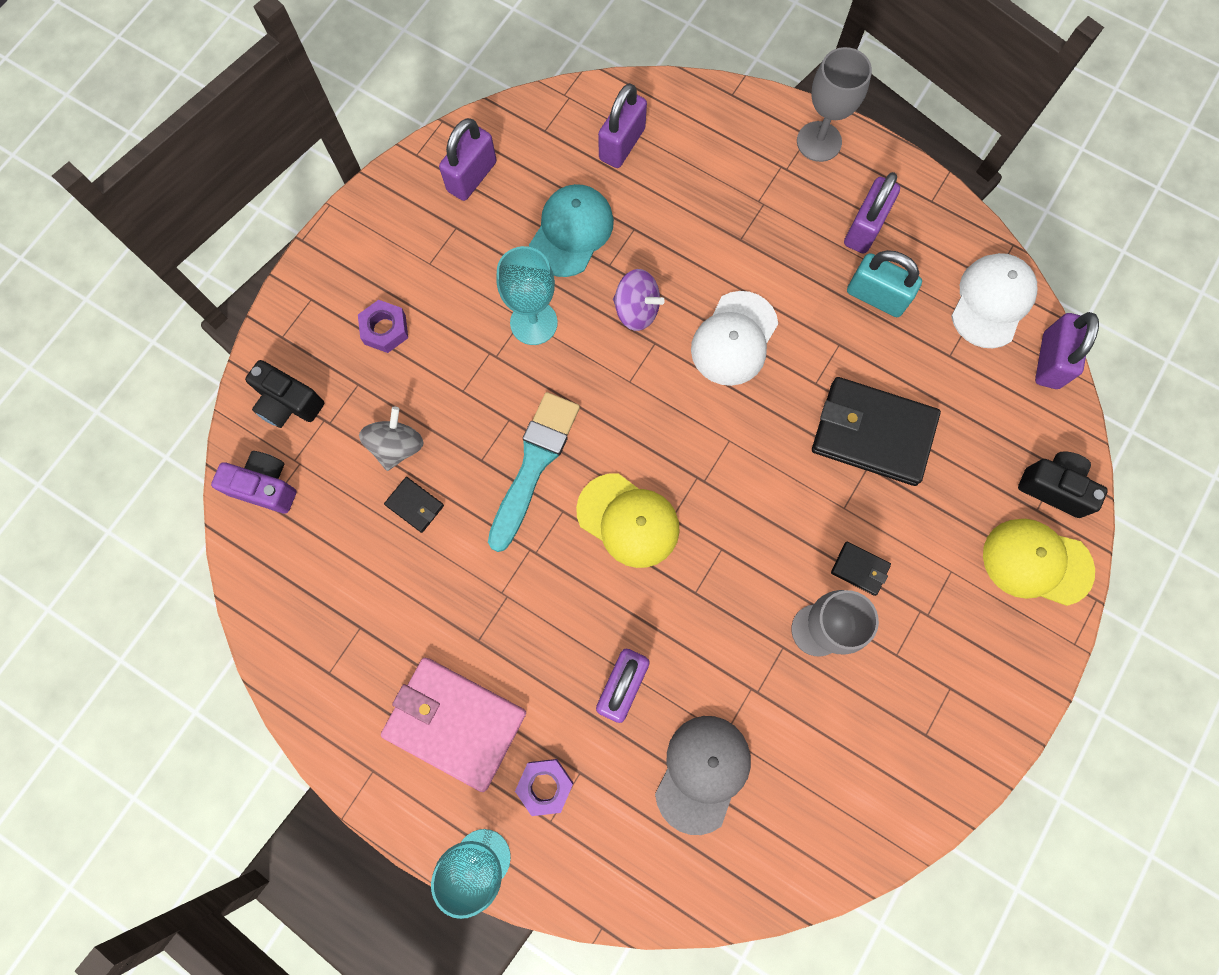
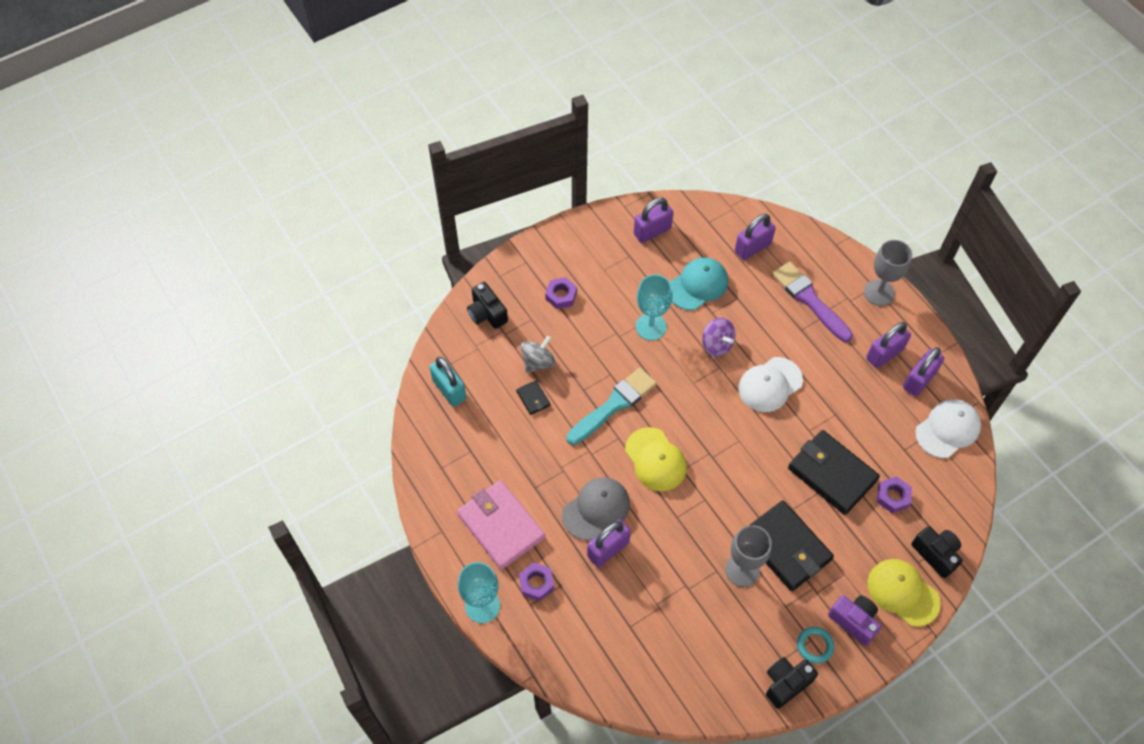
camera: 25 degrees right, 15 degrees down
(265, 486) = (452, 353): purple camera -> purple camera (854, 621)
(702, 773) = (633, 618): grey cap -> grey cap (596, 509)
(732, 190) = (810, 300): none -> purple brush
(859, 569) = (786, 547): black wallet -> black wallet, size x2.30
(876, 296) = (872, 396): turquoise padlock -> turquoise padlock (449, 390)
(946, 767) = (786, 683): none -> black camera
(959, 694) = (814, 646): none -> turquoise ring
(964, 430) = (893, 496): none -> purple nut
(1050, 361) = (970, 479): purple padlock -> purple padlock (919, 380)

